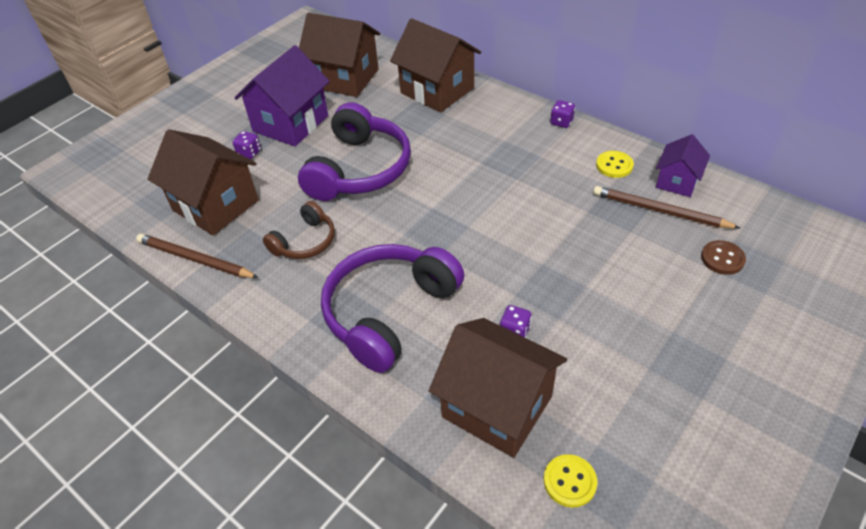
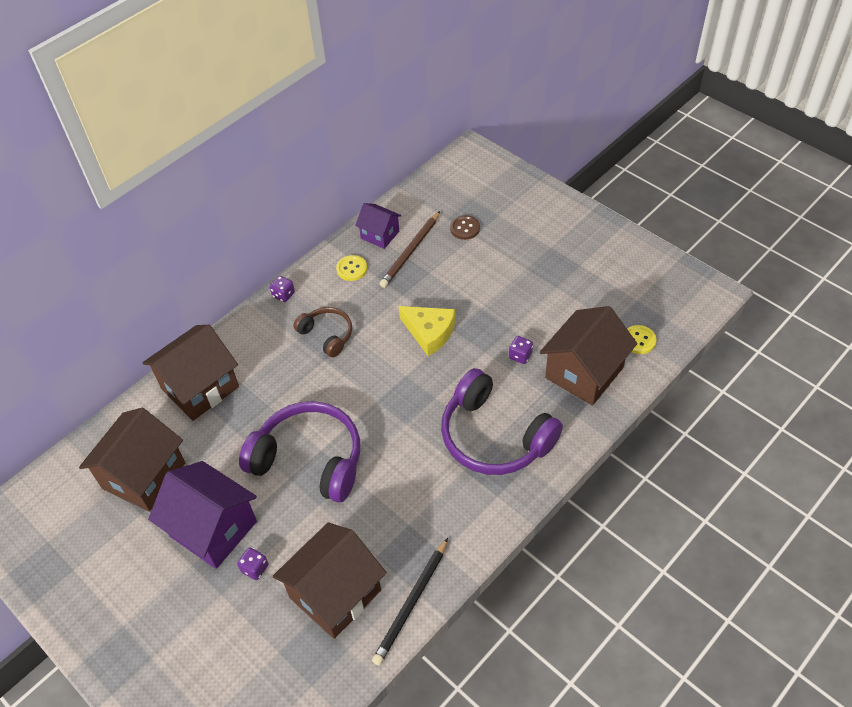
camera: 85 degrees left, 5 degrees up
(195, 259) = (411, 603): brown pencil -> black pencil
(305, 241) = (403, 504): brown headphones -> brown headphones (327, 335)
(535, 240) = (429, 332): none -> yellow cheese

